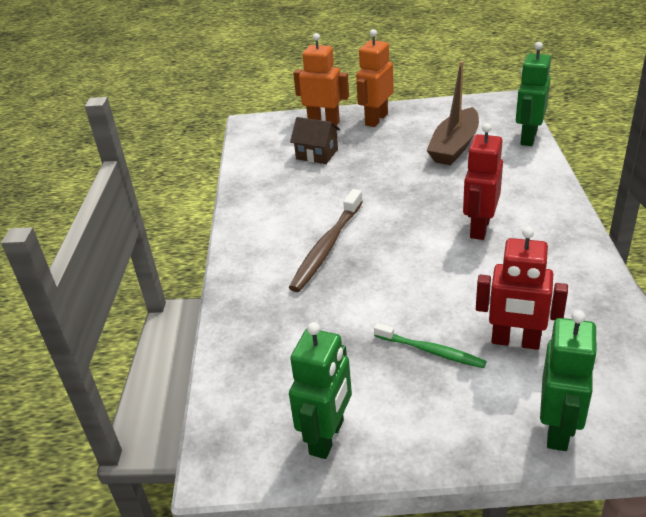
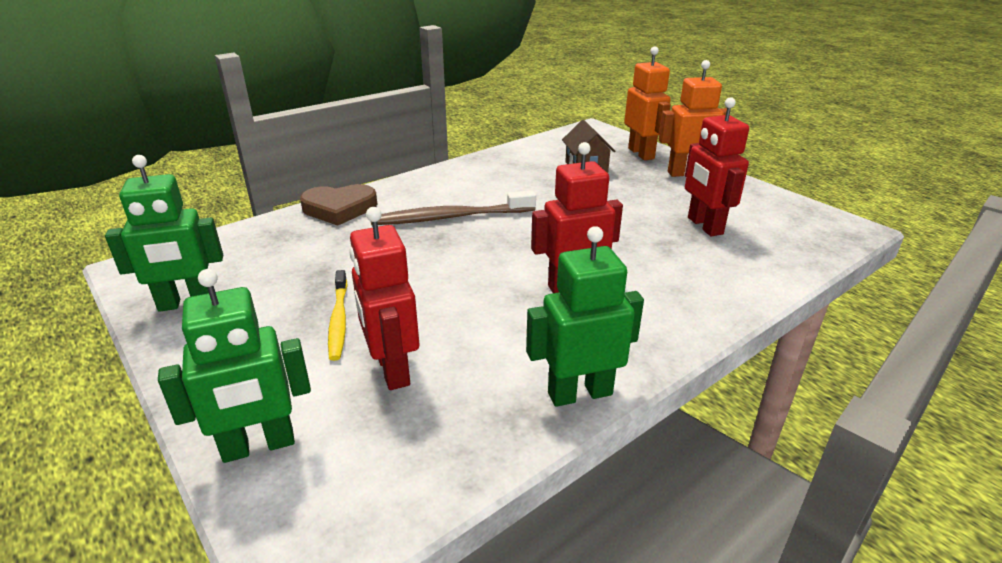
camera: 50 degrees right, 5 degrees down
(242, 302) = (339, 208): none -> brown heart
(431, 351) = (338, 320): green toothbrush -> yellow toothbrush
(454, 146) = (704, 226): brown boat -> red robot
(528, 137) = (797, 264): green robot -> green robot (579, 393)

